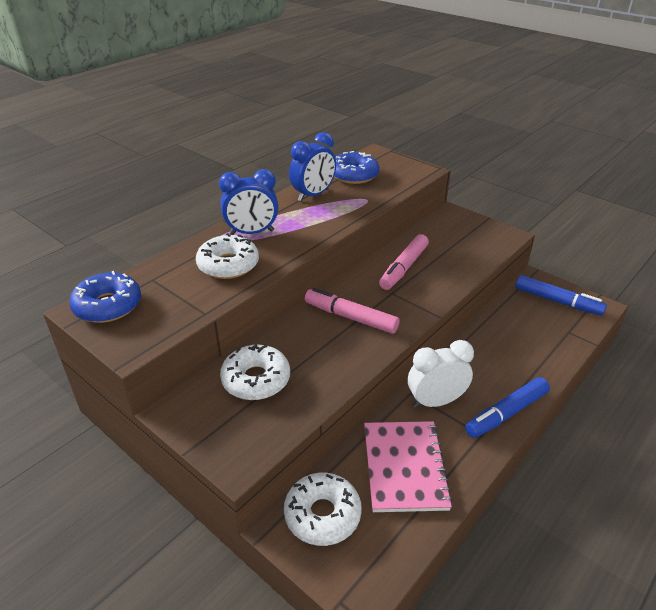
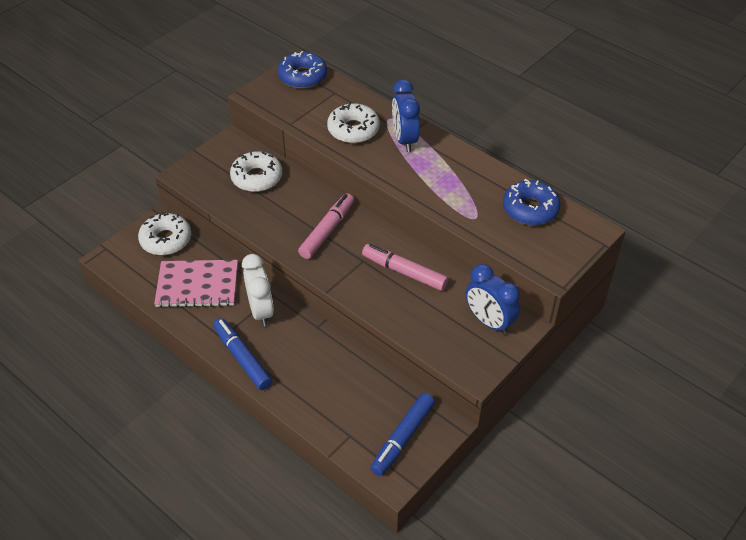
camera: 90 degrees right, 10 degrees up
(313, 195) = (480, 178): blue clock -> blue clock (489, 322)

